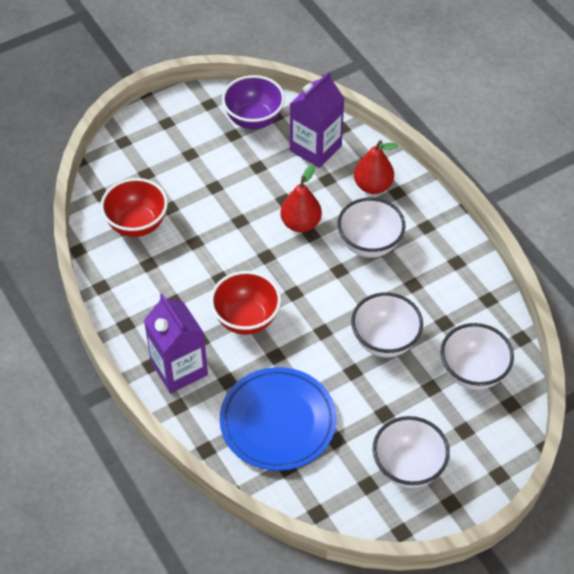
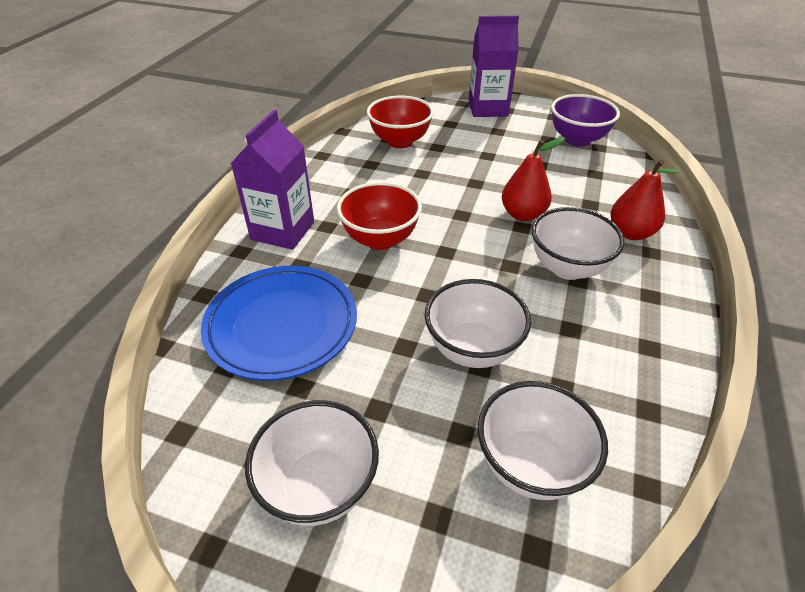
camera: 50 degrees right, 10 degrees down
(315, 148) = (608, 181): purple carton -> purple carton (488, 108)

